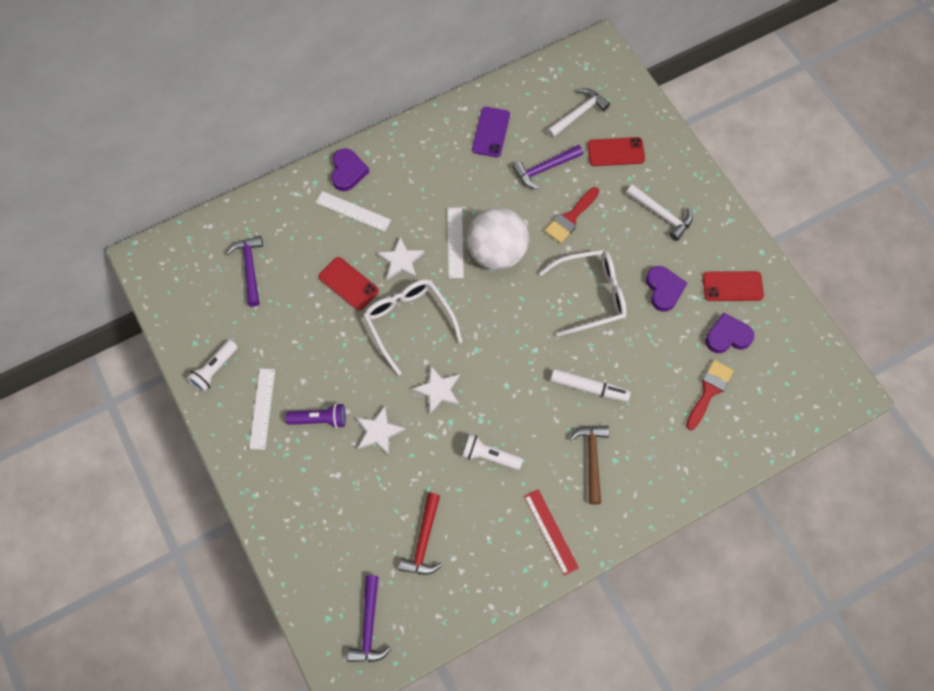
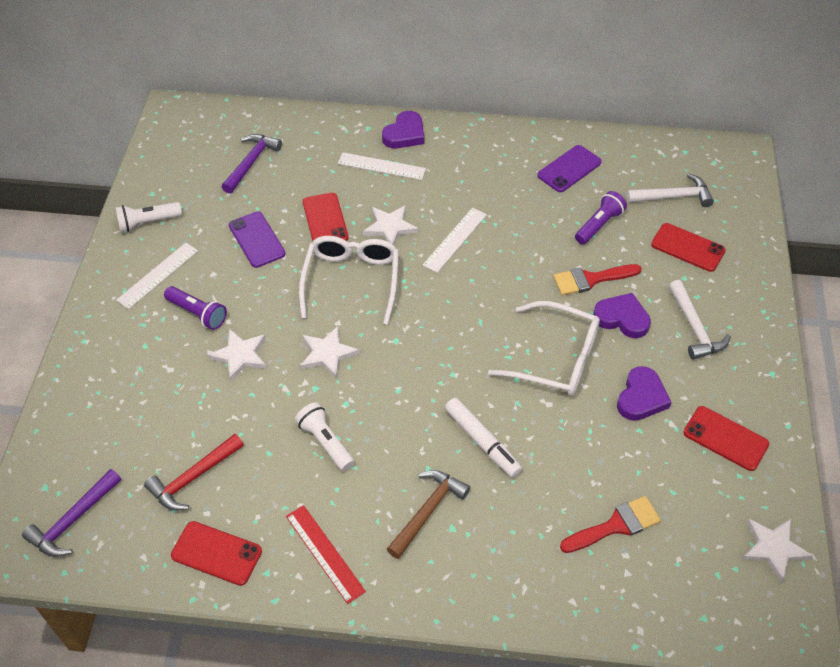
camera: 35 degrees right, 15 degrees down
(311, 332) = (257, 239): none -> purple phone
(353, 211) = (381, 166): white ruler -> white ruler turned 45 degrees counterclockwise
(483, 580) = (216, 553): none -> red phone
(497, 252) = (489, 269): white ball -> none
(545, 169) = (599, 225): purple hammer -> purple flashlight
(551, 531) = (325, 553): red ruler -> red ruler turned 45 degrees counterclockwise
(727, 336) = (681, 484): purple heart -> purple heart (622, 318)
(806, 345) = (773, 548): none -> white star

